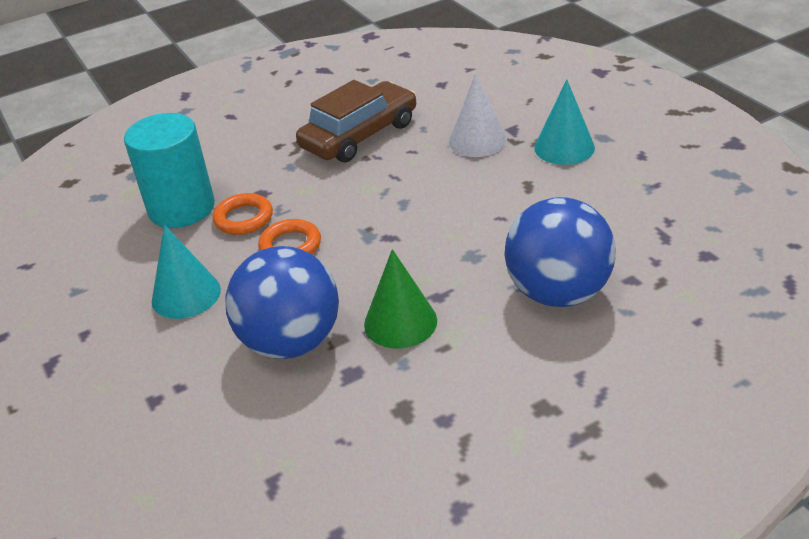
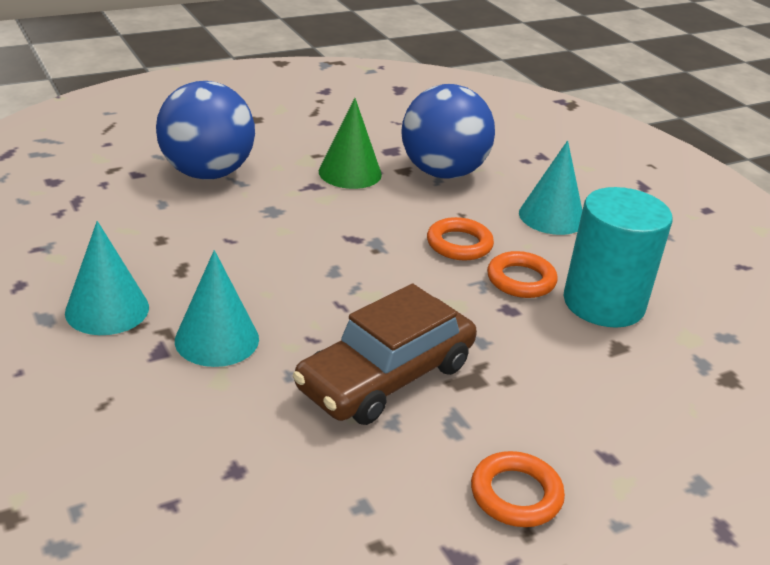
camera: 175 degrees right, 5 degrees down
(290, 93) = (516, 494): none -> orange ring
(477, 140) = (217, 339): white cone -> turquoise cone

